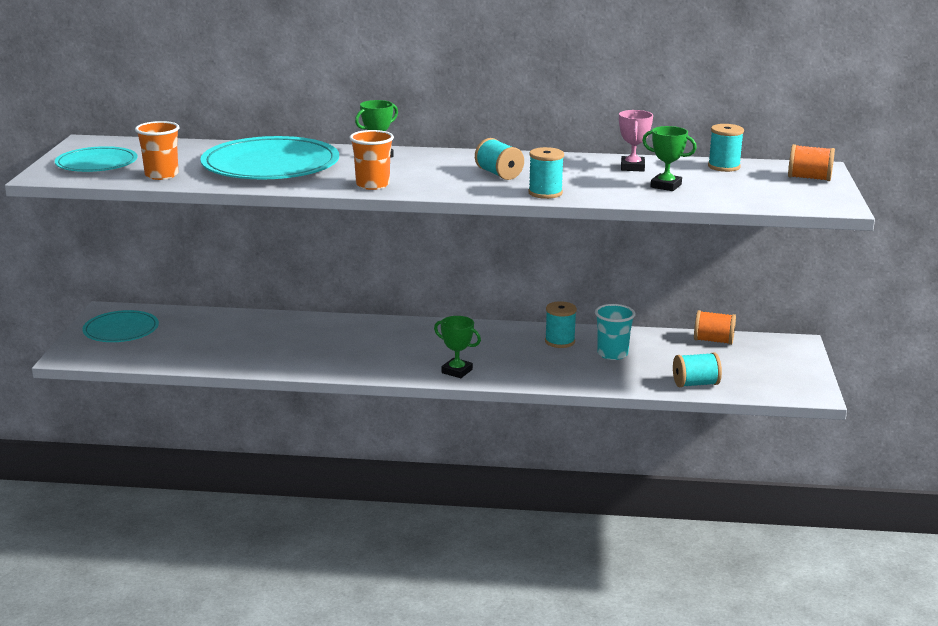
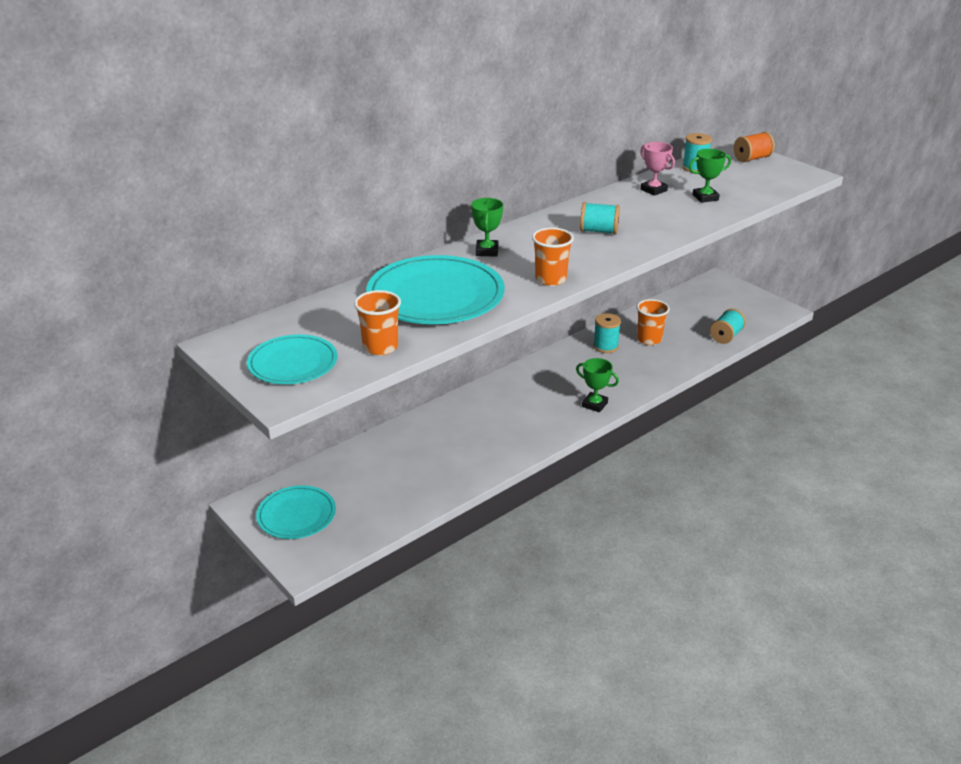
camera: 45 degrees left, 10 degrees up
(457, 371) = (594, 404): green trophy -> green trophy turned 45 degrees clockwise
(545, 193) = (662, 235): turquoise spool -> none
(612, 354) = (649, 339): turquoise cup -> orange cup
(713, 341) = (678, 300): orange spool -> none

